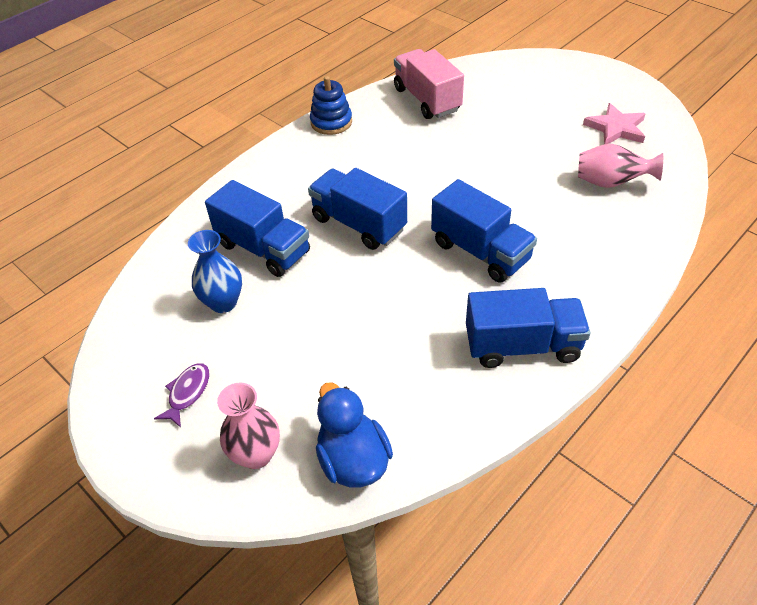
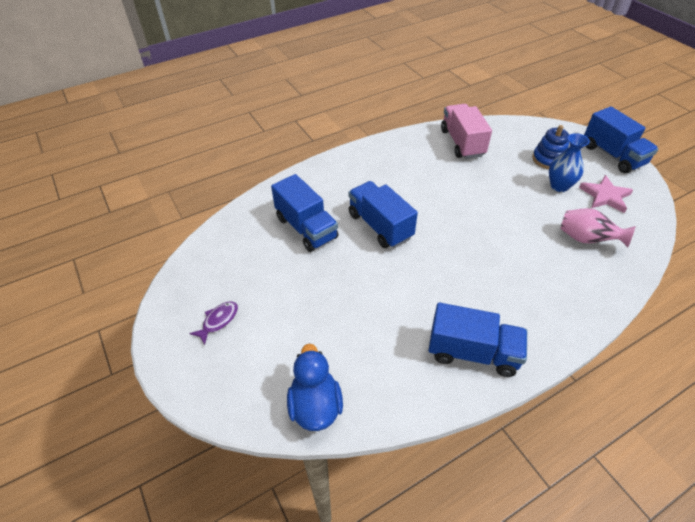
camera: 15 degrees right, 0 degrees up
(223, 302) = (265, 261): blue vase -> blue vase (559, 186)
(256, 454) = (249, 380): pink vase -> none
(331, 122) = (386, 145): blue stacking toy -> blue stacking toy (548, 159)
(480, 251) = (464, 269): blue truck -> blue truck (612, 155)

